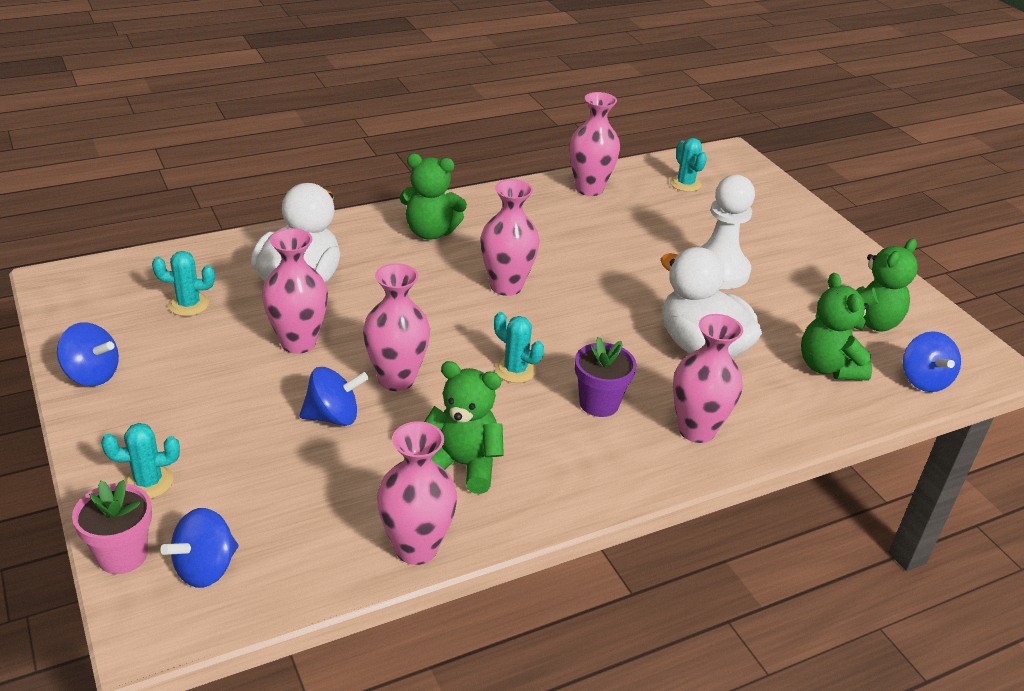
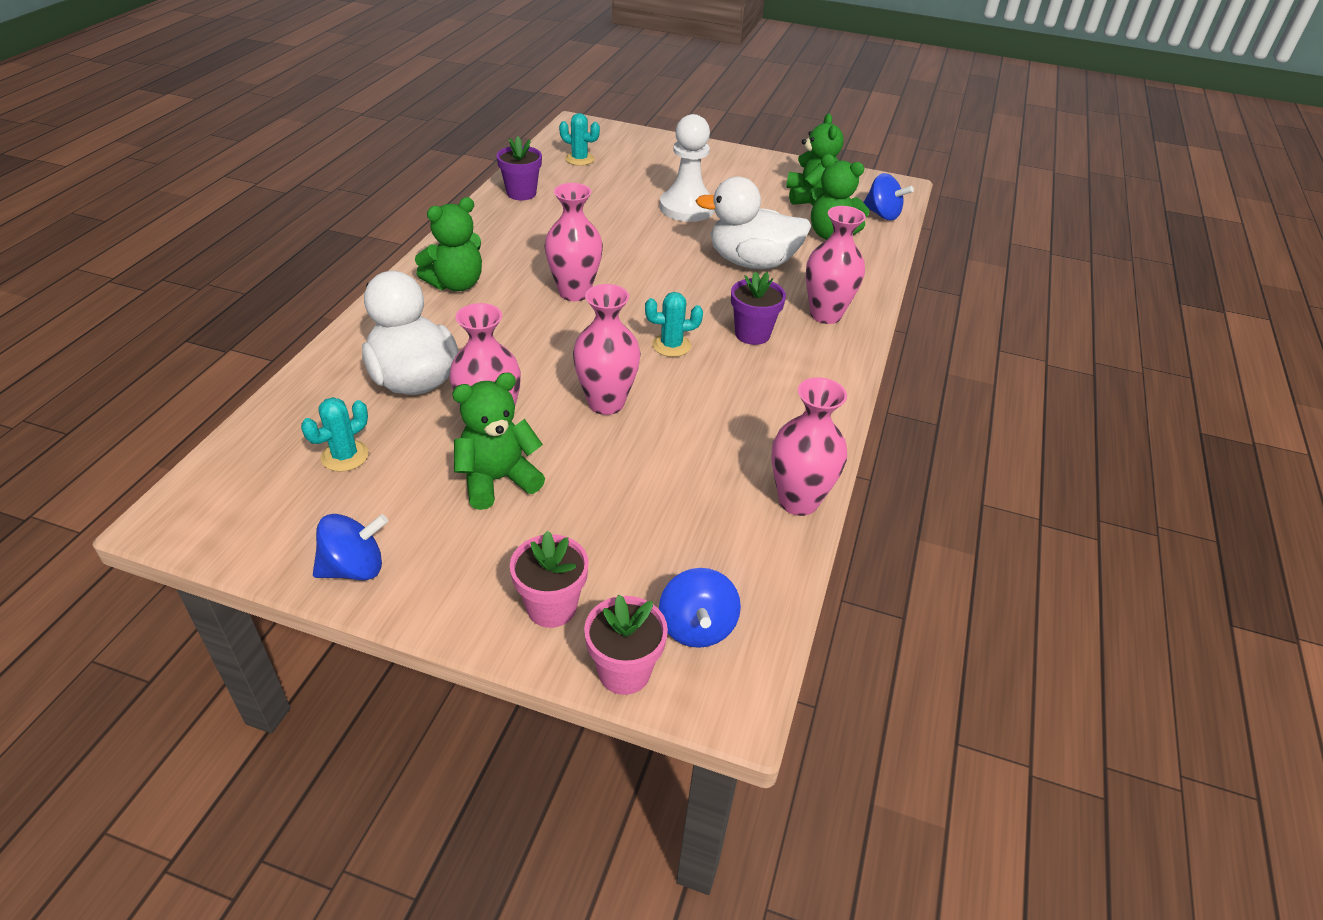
camera: 45 degrees left, 5 degrees up
(148, 482) = (551, 607): turquoise cactus -> pink flower pot
(333, 417) = (606, 459): blue spinning top -> none
(462, 465) = (739, 429): green teddy bear -> green teddy bear (498, 480)
(589, 189) = (521, 193): pink vase -> purple flower pot

